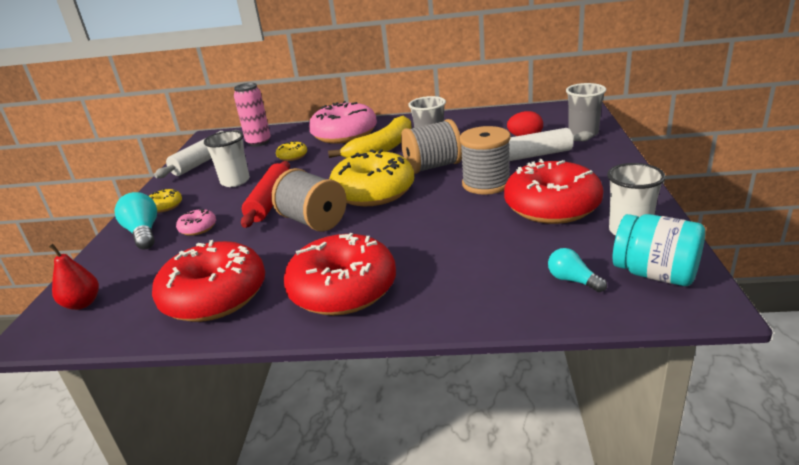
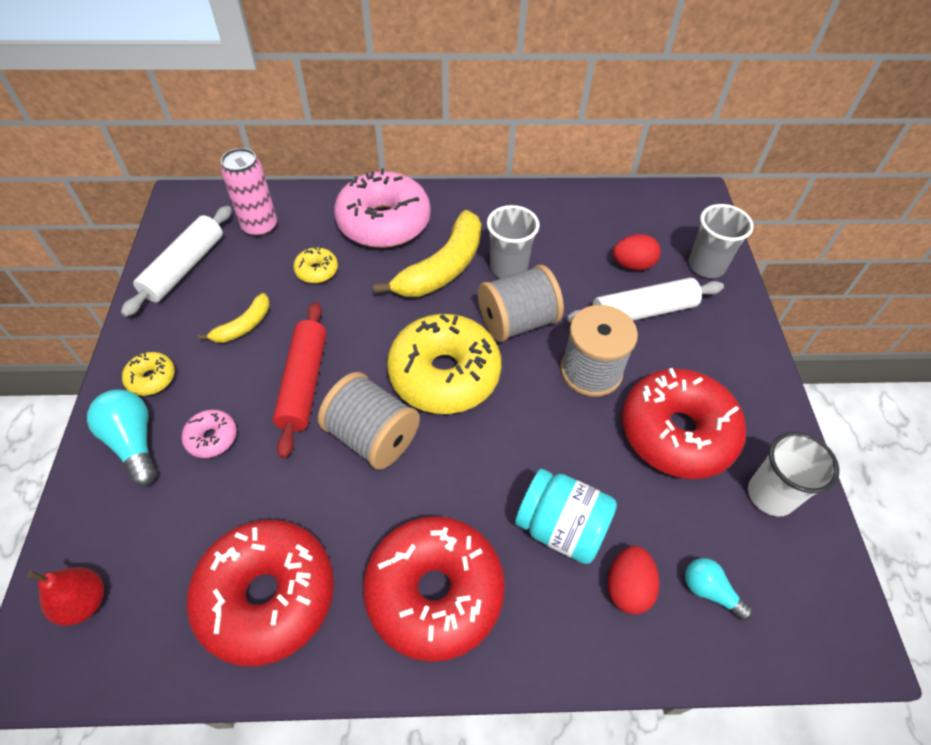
camera: 10 degrees left, 25 degrees up
(235, 181) = (243, 326): white cup -> yellow banana
(502, 281) = (627, 587): none -> red egg
(655, 274) = (801, 585): turquoise jar -> turquoise jar (561, 528)

